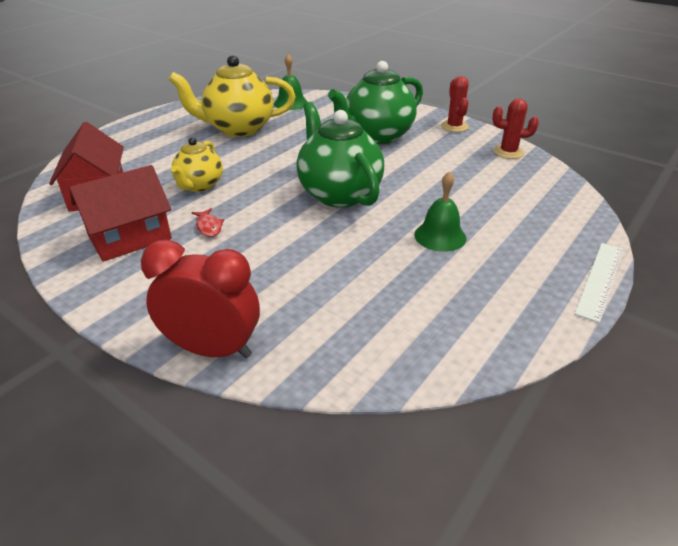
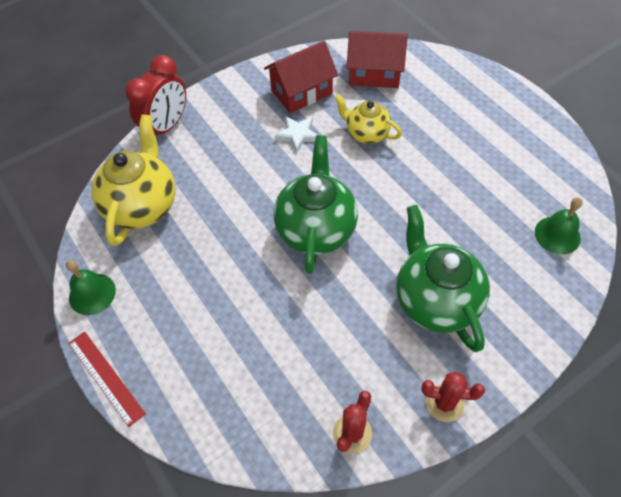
camera: 110 degrees right, 20 degrees up
(130, 237) = (301, 92): red house -> red house turned 75 degrees clockwise
(209, 227) = (298, 135): red fish -> white star
(238, 129) = (485, 174): yellow teapot -> yellow teapot (142, 206)
(339, 194) = (316, 229): green teapot -> green teapot turned 75 degrees counterclockwise
(440, 236) = (217, 284): green bell -> green bell (92, 294)
(600, 280) = (106, 377): white ruler -> red ruler

